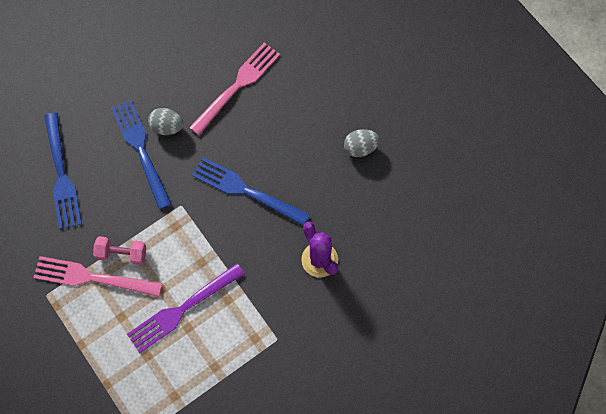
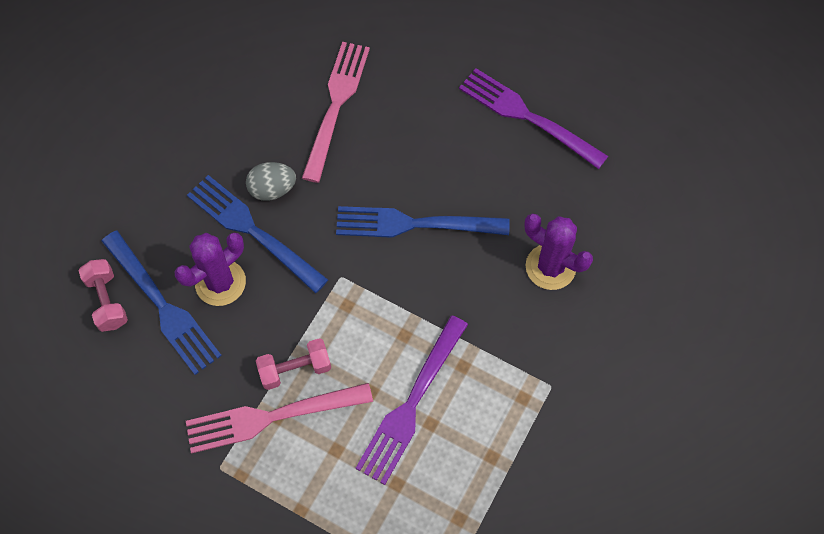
camera: 25 degrees left, 5 degrees down
(30, 157) = (107, 301): none -> pink dumbbell
(104, 175) = (220, 283): none -> purple cactus
(360, 148) = (526, 116): grey egg -> purple fork

